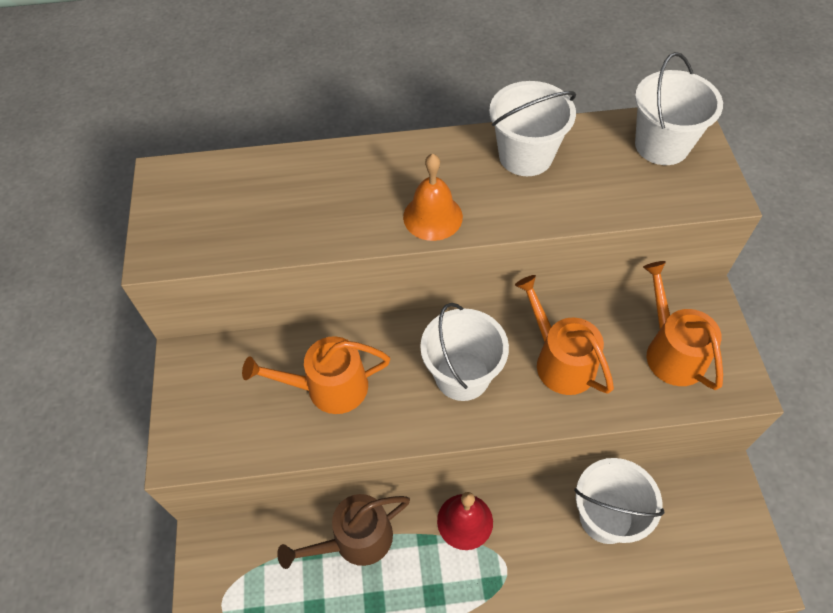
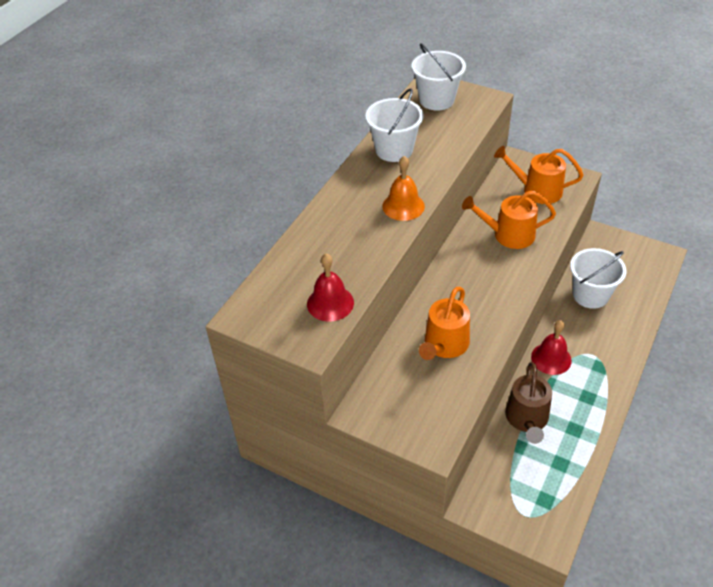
camera: 55 degrees left, 10 degrees down
(228, 236) = (330, 303): none -> red bell
(462, 376) = (485, 280): white bucket -> none

